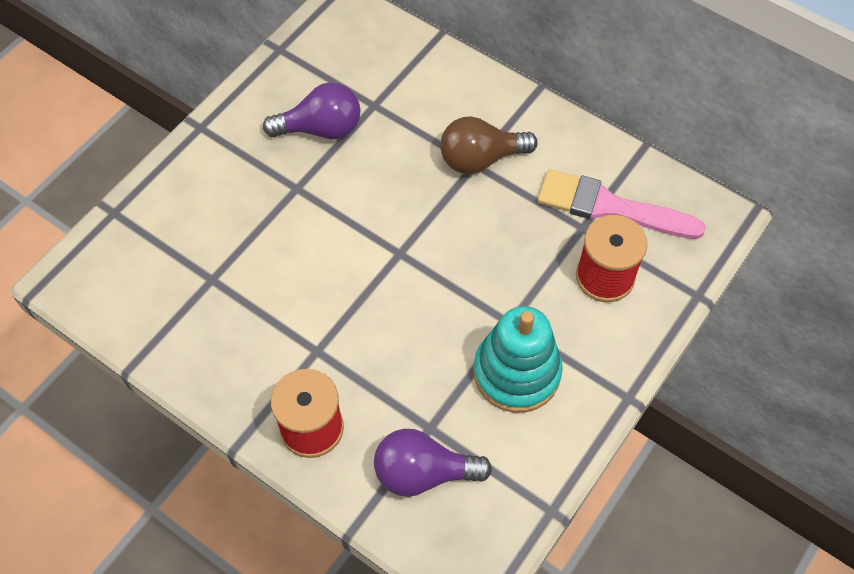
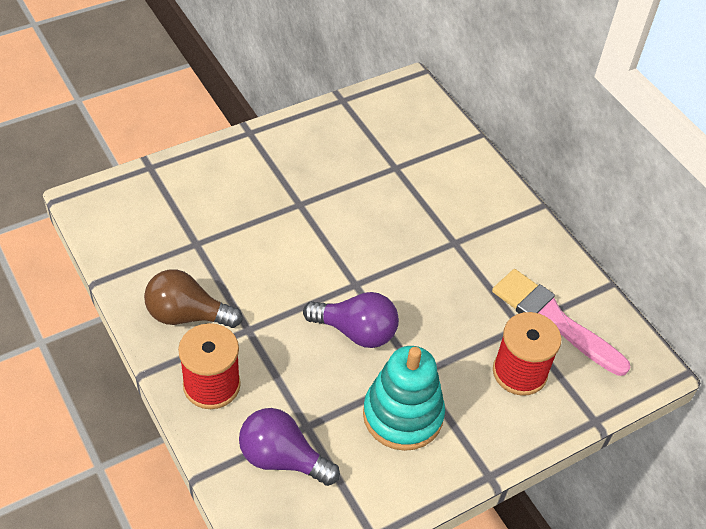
camera: 20 degrees right, 10 degrees down
(321, 129) = (343, 169): purple light bulb -> purple light bulb (356, 331)
(480, 159) = (461, 240): brown light bulb -> brown light bulb (187, 315)

